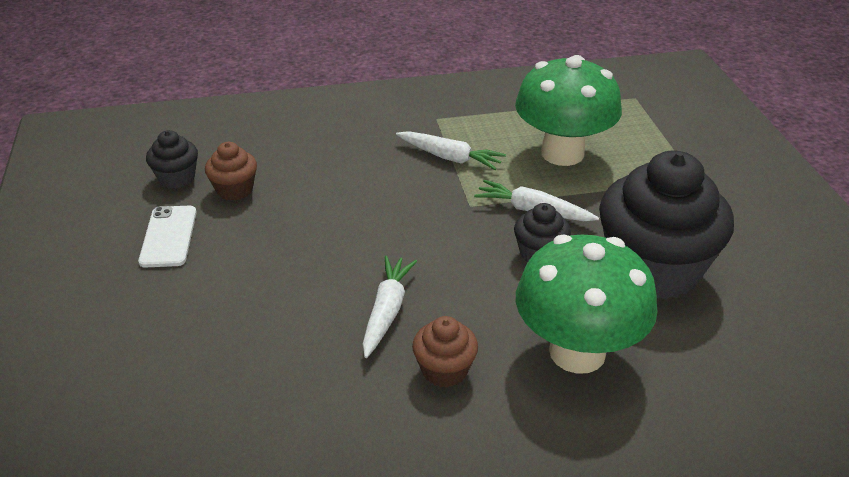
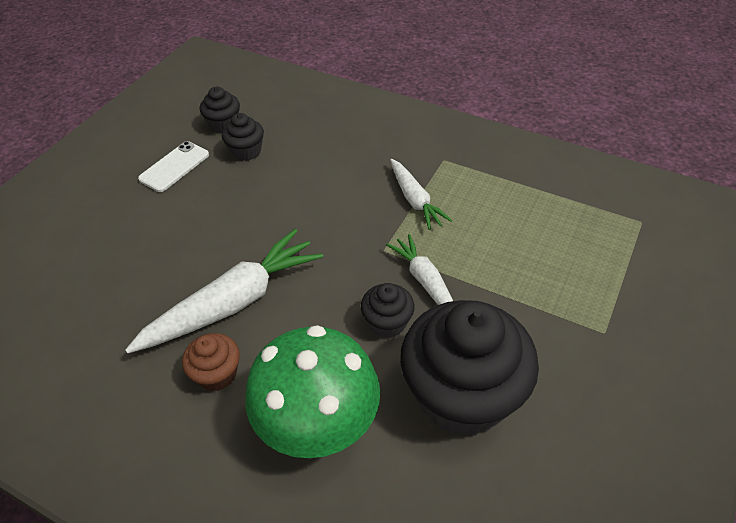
camera: 40 degrees right, 10 degrees up
(234, 190) = (246, 151): brown cupcake -> black cupcake
(386, 311) = (233, 303): white carrot -> white carrot, size x1.71
(562, 153) = (509, 243): green mushroom -> none

